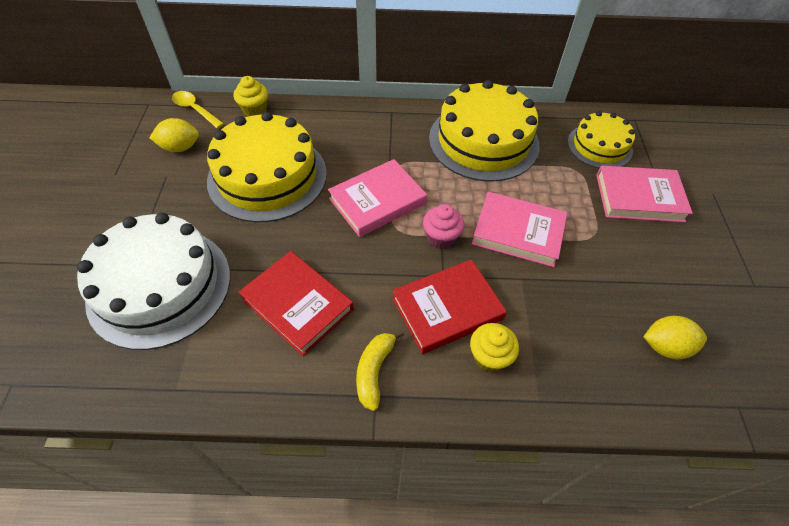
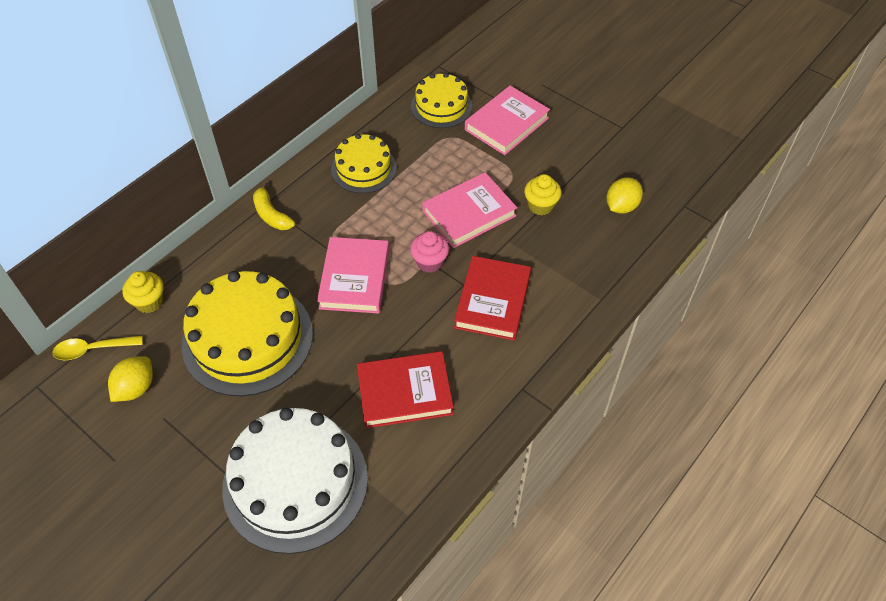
camera: 50 degrees left, 0 degrees up
(374, 371) = (503, 377): yellow banana -> yellow banana (271, 214)
(483, 141) = (363, 168): yellow cake -> yellow cake, size x0.58
(489, 357) = (549, 303): yellow cupcake -> yellow cupcake (540, 206)

